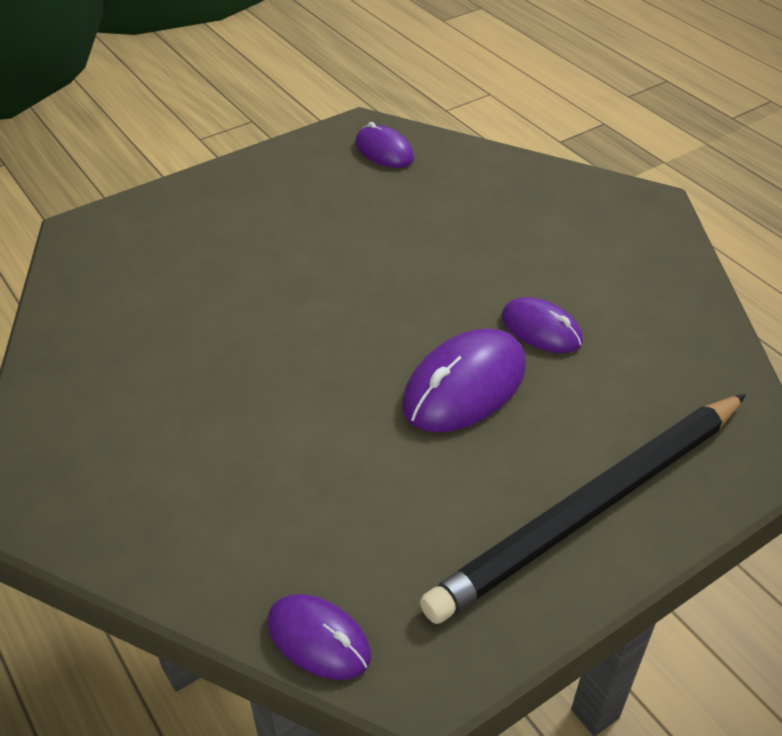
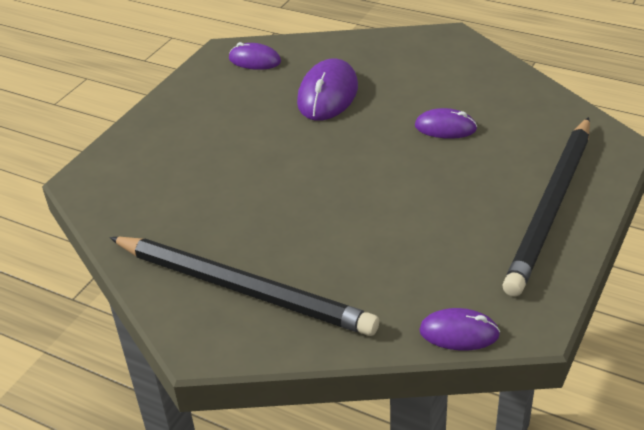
camera: 25 degrees left, 5 degrees down
(124, 445) = (242, 288): none -> black pencil
(464, 386) = (427, 174): purple mouse -> purple mouse (328, 95)

